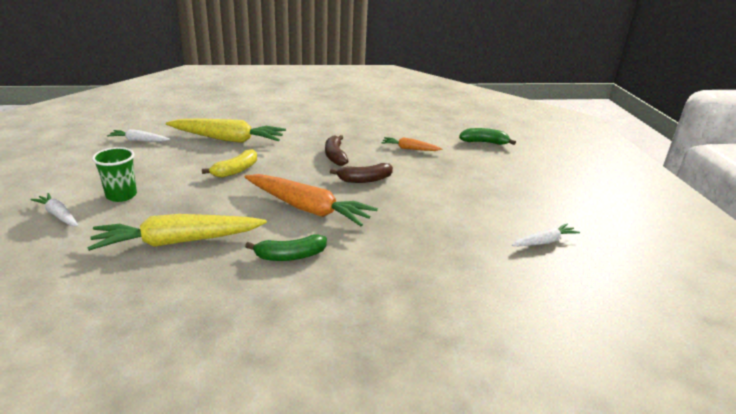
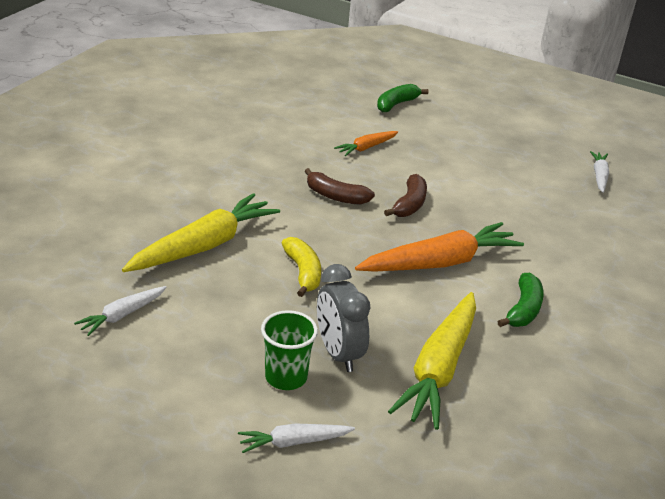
camera: 55 degrees left, 5 degrees up
(161, 204) = (338, 353): none -> grey clock

